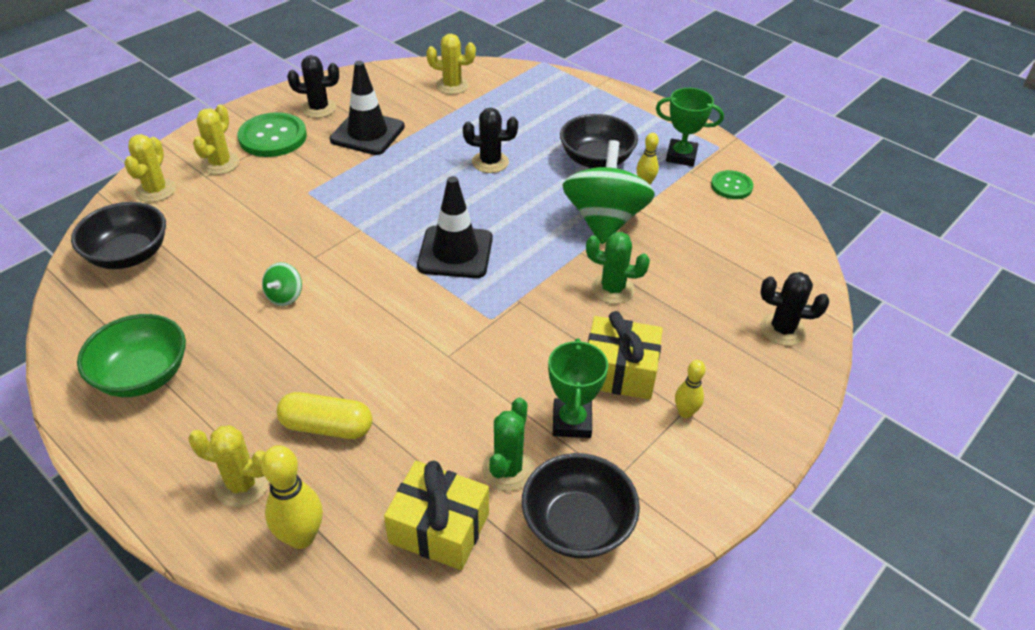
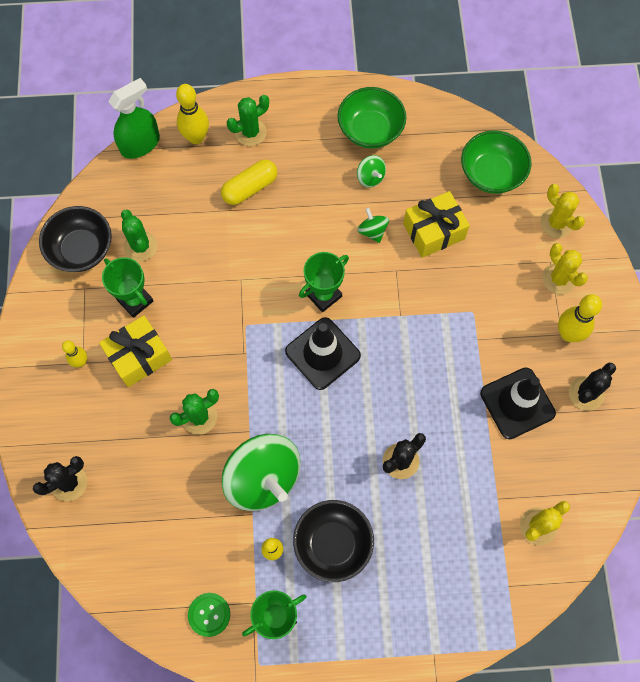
camera: 135 degrees right, 25 degrees up
(128, 255) = (491, 174): black bowl -> green bowl
(215, 336) = (370, 177): none -> green spinning top
(242, 485) = (250, 132): yellow cactus -> green cactus
(273, 137) = (568, 334): green button -> yellow bowling pin
(370, 594) = (140, 144): none -> green spray bottle
(396, 287) = (323, 295): none -> green trophy
(439, 528) = (142, 193): yellow gift -> yellow gift (433, 231)

